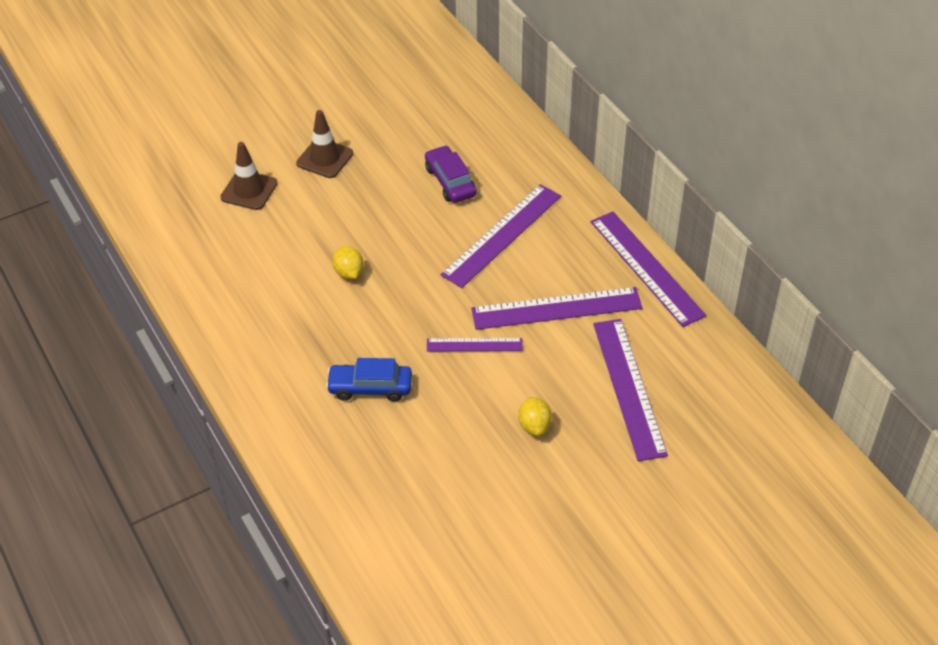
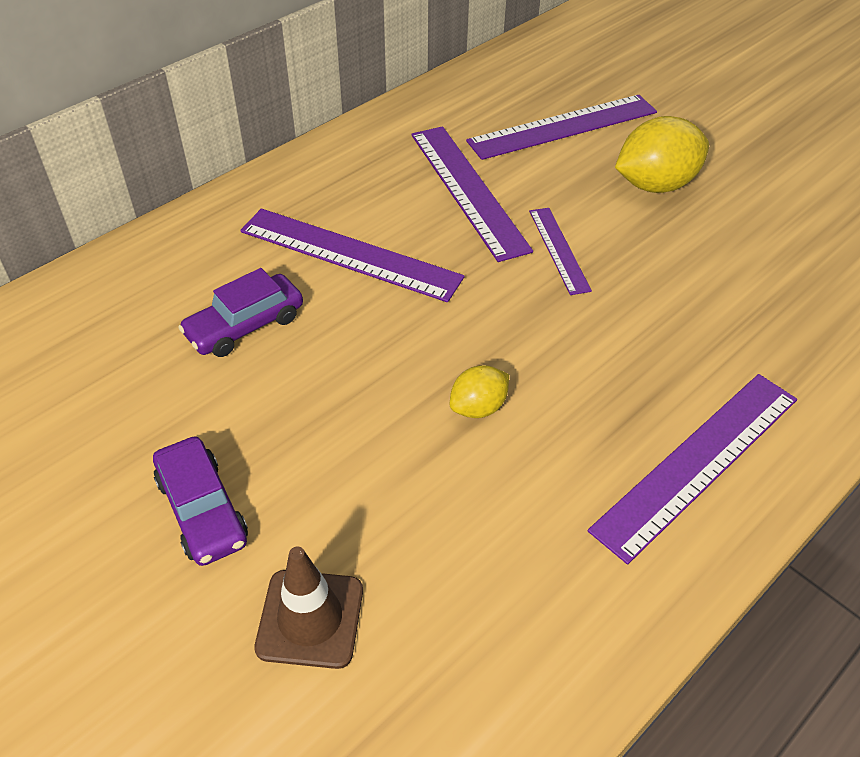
camera: 105 degrees left, 0 degrees up
(325, 158) = (202, 510): brown traffic cone -> purple car
(370, 387) = (682, 335): blue car -> none
(534, 426) = (655, 185): yellow lemon -> yellow lemon, size x1.82
(646, 267) = (375, 130): purple ruler -> purple ruler (697, 462)

